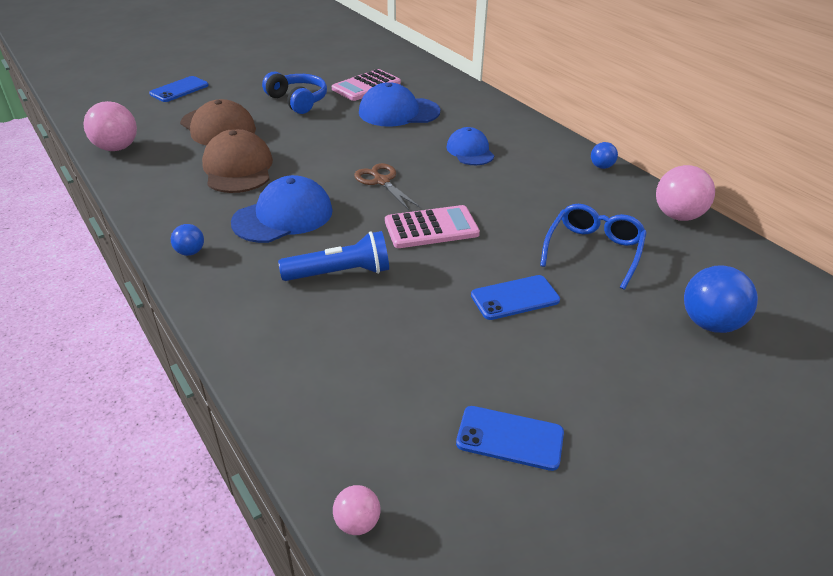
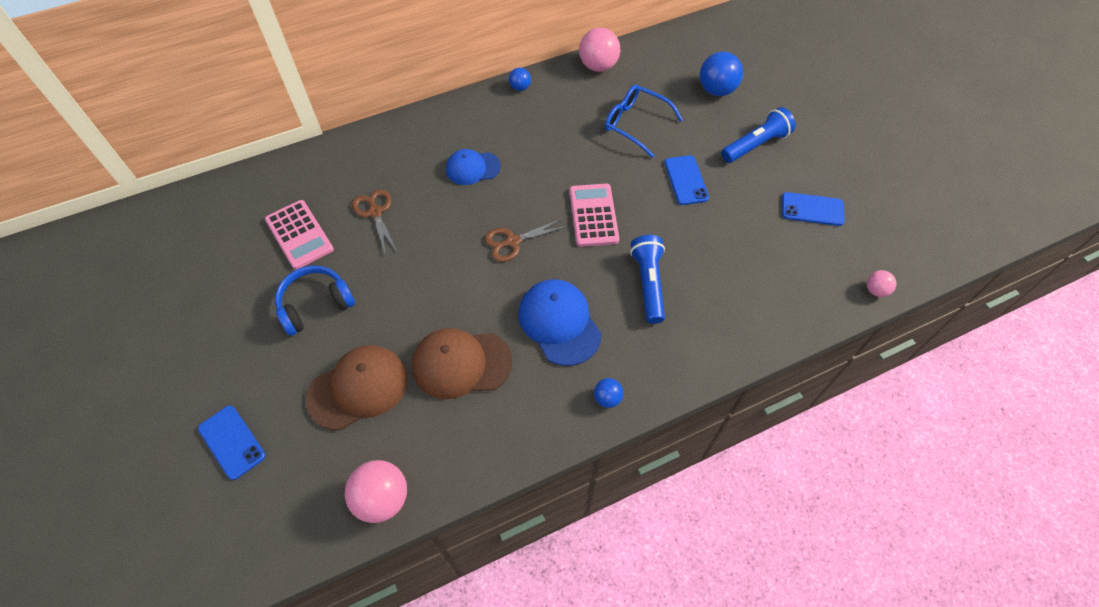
camera: 80 degrees left, 20 degrees up
(398, 112) = (375, 212): blue cap -> brown scissors
(510, 438) = (812, 209): blue phone -> blue phone turned 75 degrees clockwise
(618, 368) = (755, 145): none -> blue flashlight

